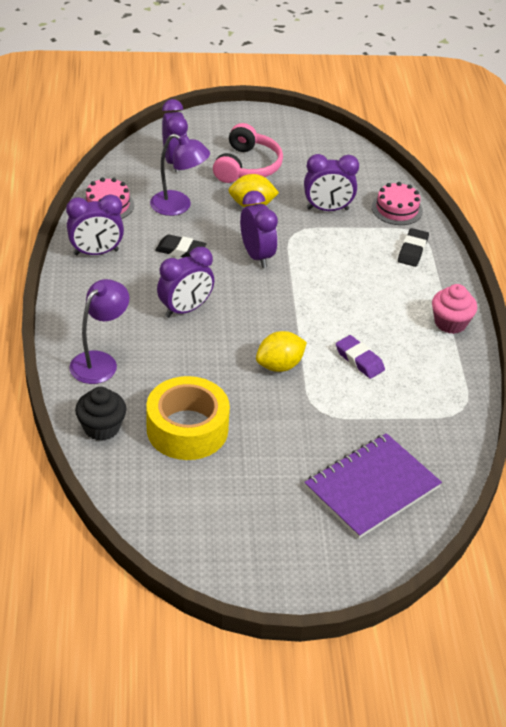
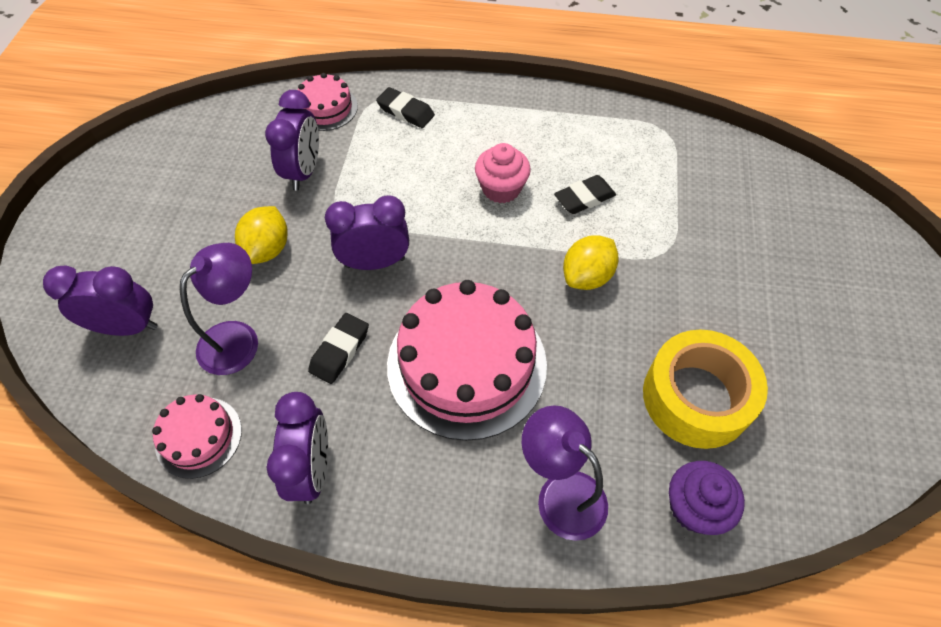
camera: 75 degrees left, 15 degrees up
(101, 427) = (694, 507): black cupcake -> purple cupcake
(185, 309) = (466, 364): purple clock -> pink cake
(247, 166) = (179, 239): pink headphones -> none
(279, 365) = (587, 276): yellow lemon -> yellow lemon turned 60 degrees clockwise
(359, 360) = (584, 198): purple eraser -> black eraser
(372, 487) = (781, 229): purple notebook -> none
(450, 323) = (533, 109): pink cupcake -> pink cupcake (501, 188)

